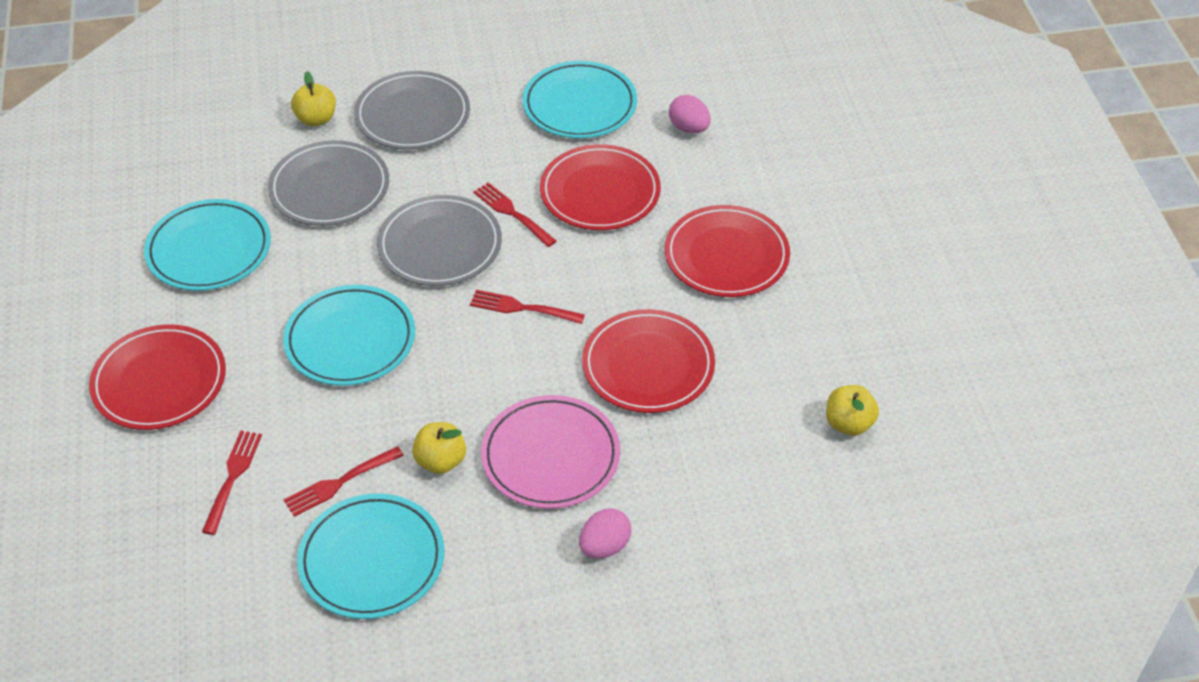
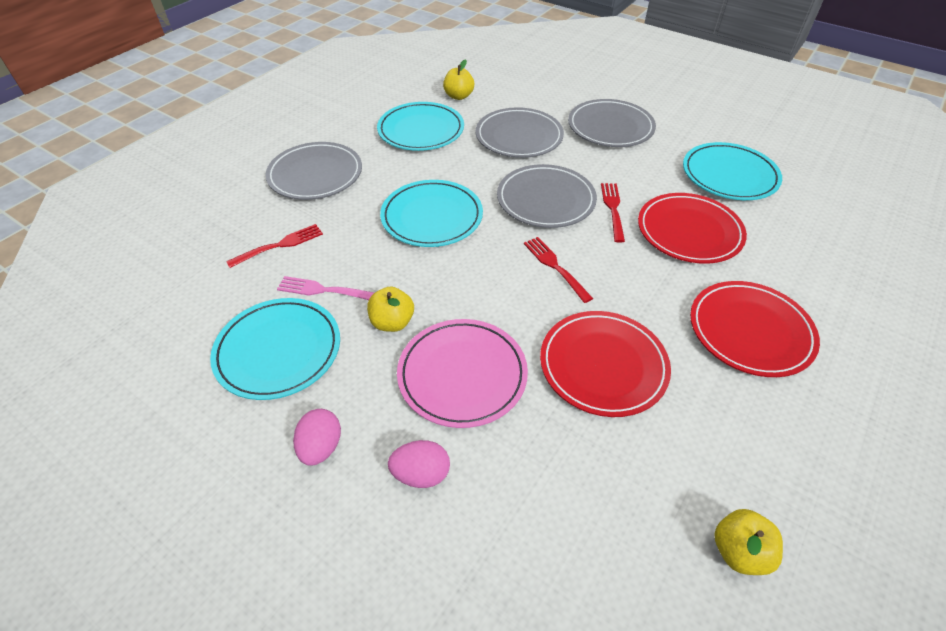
camera: 45 degrees right, 0 degrees up
(159, 381) = (315, 175): red plate -> grey plate
(316, 119) = (553, 102): yellow apple -> yellow apple (458, 96)
(340, 482) = (324, 290): red fork -> pink fork
(689, 128) = (802, 230): pink egg -> pink egg (321, 447)

